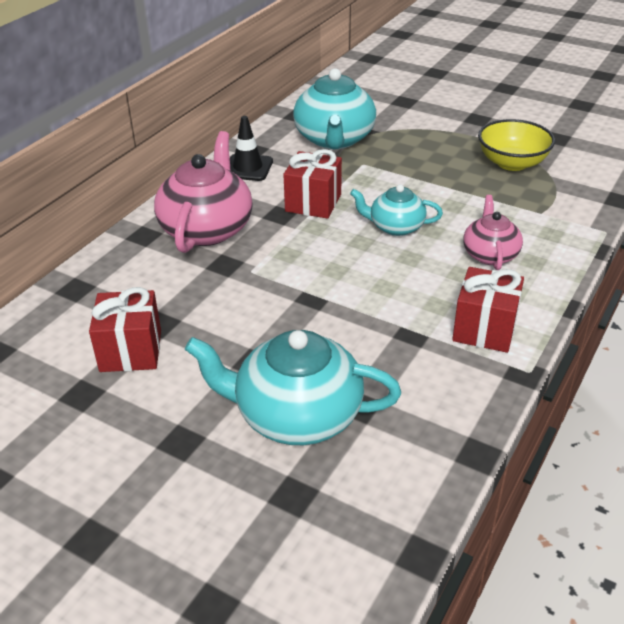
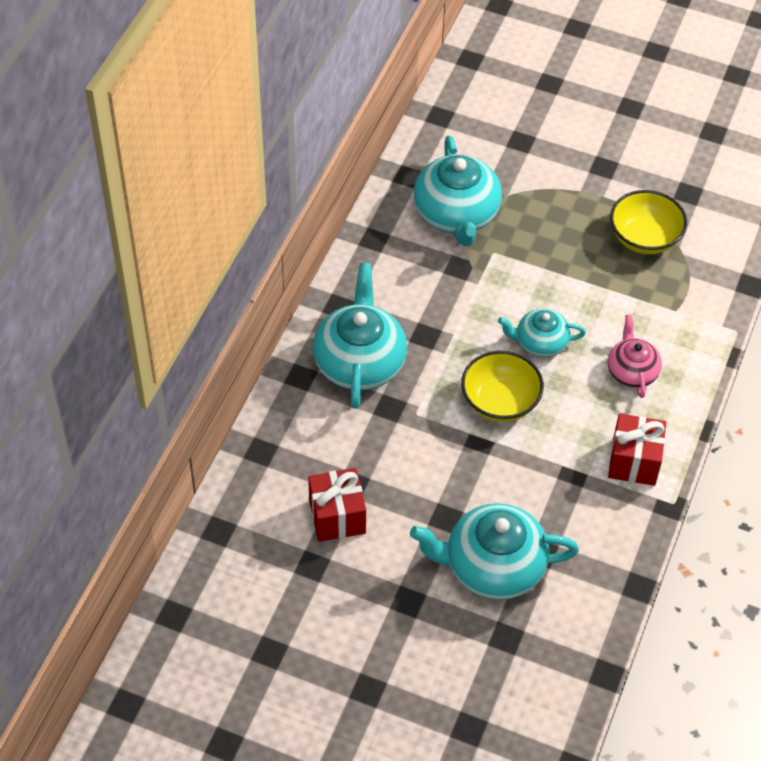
camera: 10 degrees left, 15 degrees up
(207, 229) = (360, 362): pink teapot -> turquoise teapot
(247, 168) = (376, 269): black traffic cone -> none
(313, 203) = (454, 316): red gift -> none
(343, 268) = (500, 402): none -> yellow bowl

